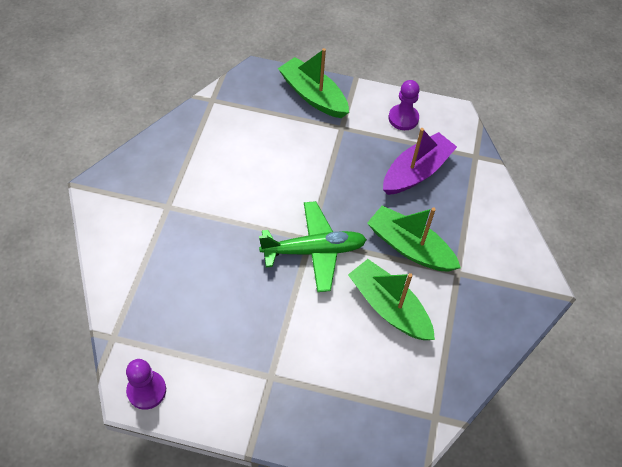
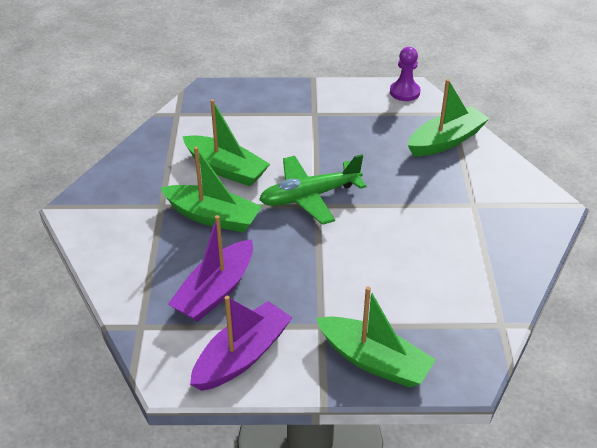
camera: 170 degrees right, 15 degrees down
(144, 294) = (446, 140): none -> green boat
(403, 118) = (242, 356): purple pawn -> purple boat

